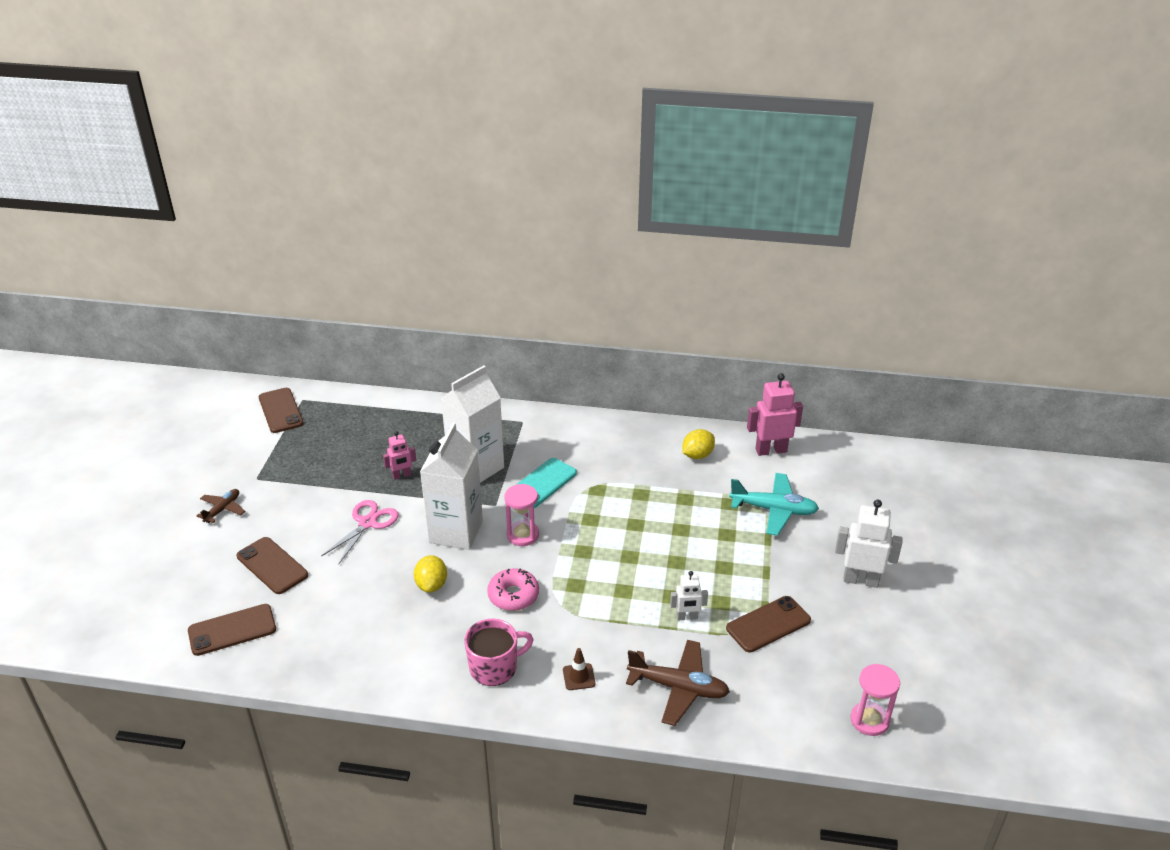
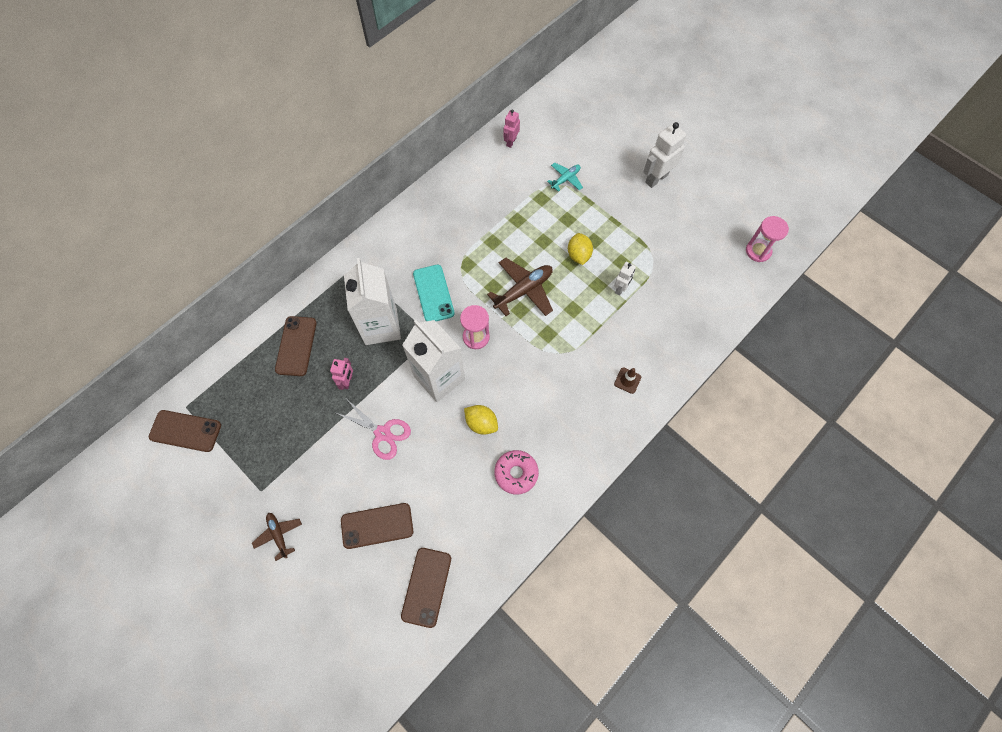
camera: 55 degrees left, 30 degrees up
(367, 523) = (382, 433): pink scissors -> pink scissors turned 150 degrees clockwise
(494, 667) = (586, 426): pink mug -> none
(513, 595) = (529, 377): pink donut -> pink donut (516, 473)
(678, 688) = (672, 330): brown plane -> brown plane (523, 290)
(697, 455) = (481, 184): yellow lemon -> yellow lemon (578, 255)
(768, 624) = (657, 250): brown phone -> brown phone (296, 346)
(771, 450) = (511, 142): pink robot -> pink robot, size x0.58
(773, 510) = (565, 179): turquoise plane -> turquoise plane, size x0.58

